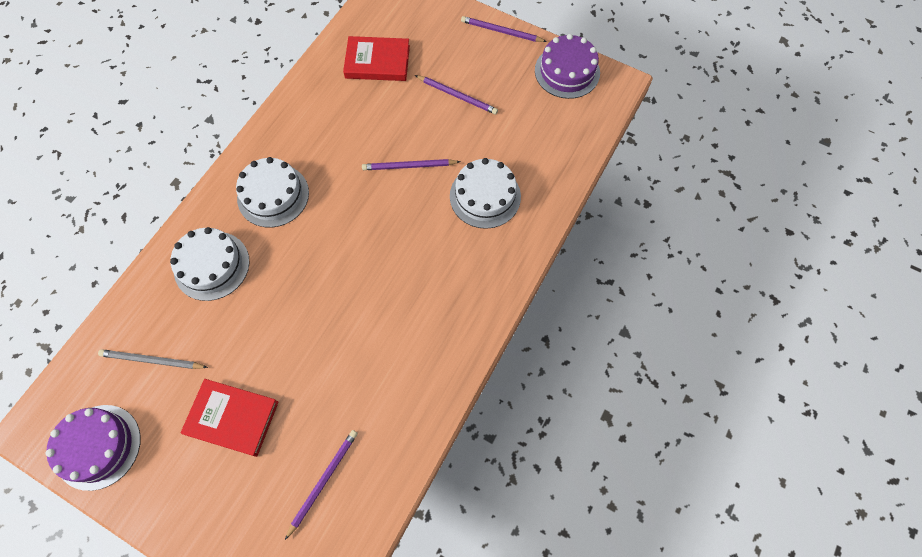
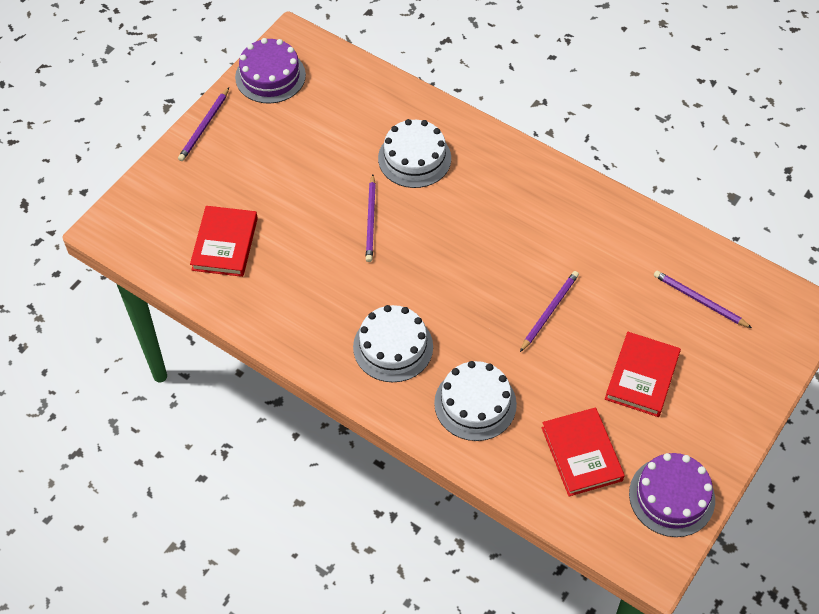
camera: 85 degrees left, 10 degrees down
(152, 360) = (581, 454): grey pencil -> red book
(457, 96) = (286, 172): purple pencil -> purple pencil (549, 311)

